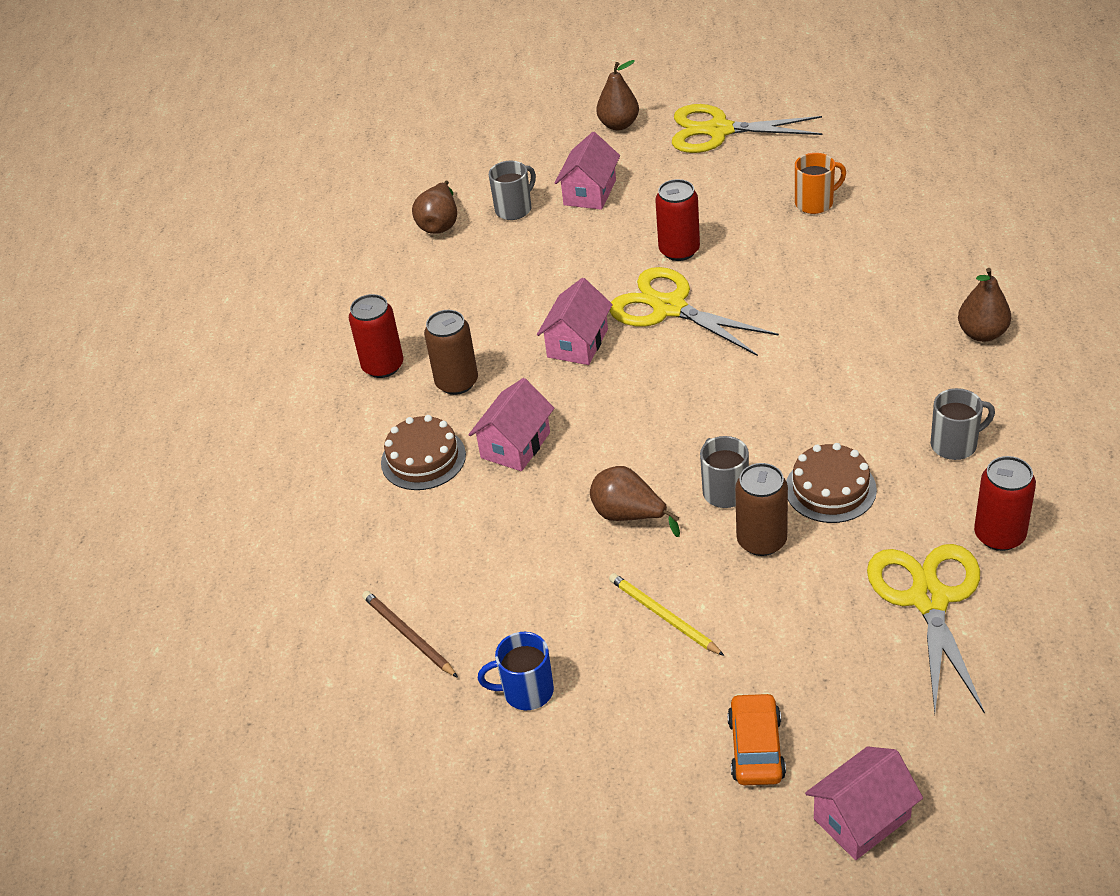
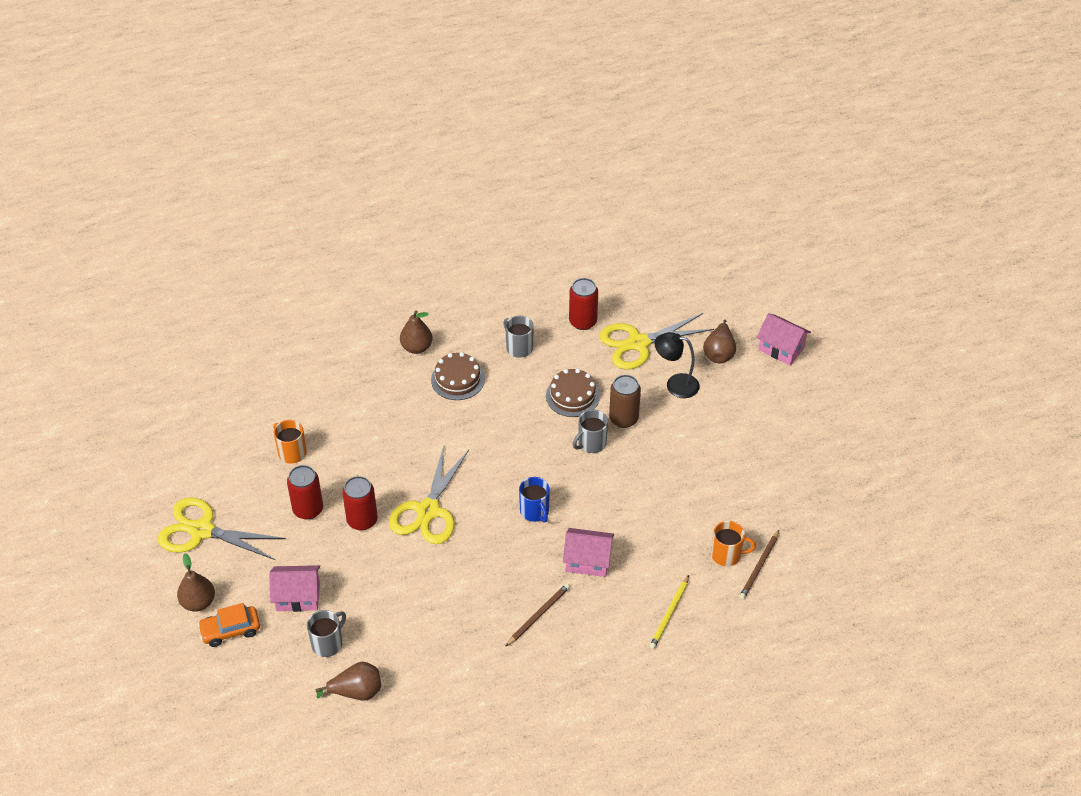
camera: 115 degrees left, 5 degrees up
(383, 366) = (535, 669): red can -> red can (308, 509)
(423, 458) = (617, 610): brown cake -> brown cake (457, 379)
(448, 601) = (727, 555): none -> orange mug
(457, 382) = (538, 615): brown can -> brown pencil
(514, 209) = (328, 643): grey mug -> grey mug turned 105 degrees clockwise
(526, 691) = (771, 497): blue mug -> blue mug (535, 511)
(577, 343) = (478, 554): pink house -> none
(629, 515) = (627, 484): brown pear -> brown pear (719, 353)
(663, 616) = (695, 450): yellow pencil -> yellow pencil (669, 614)
(718, 131) = (202, 531): yellow scissors -> yellow scissors turned 120 degrees clockwise
(756, 748) = (761, 394): orange car -> orange car (230, 630)
(816, 627) = (675, 384): none -> black lamp

